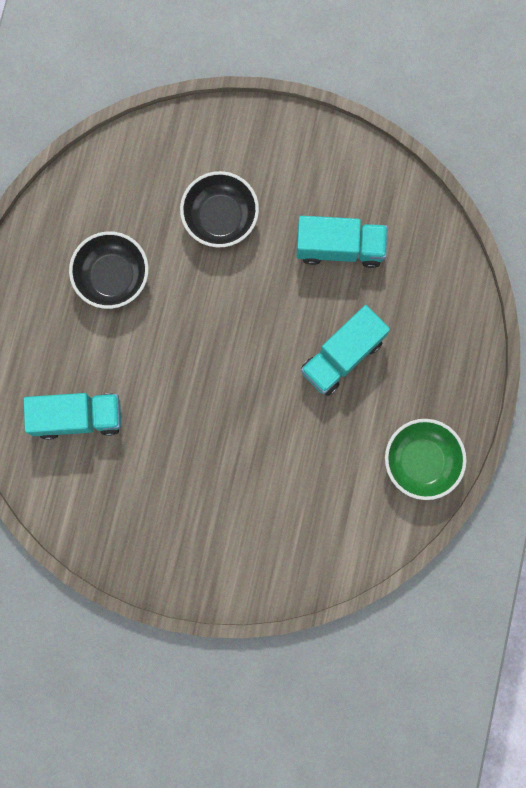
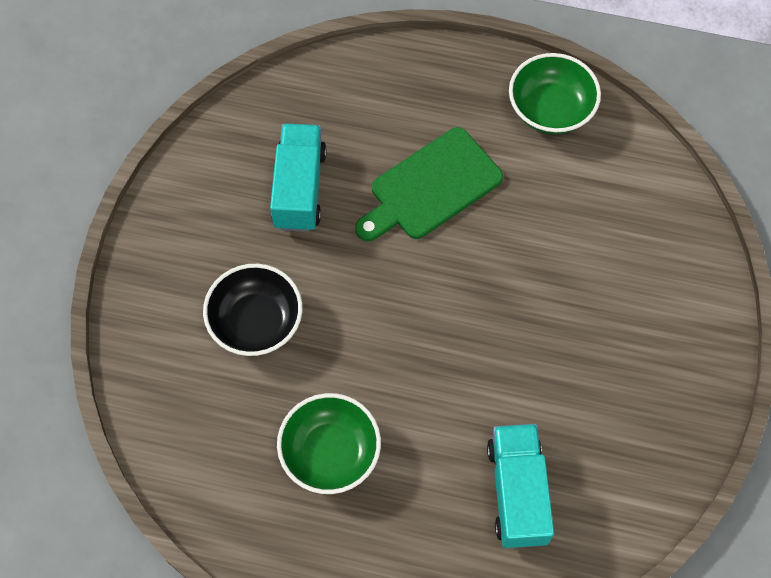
camera: 90 degrees left, 15 degrees down
(112, 277) = (330, 452): black bowl -> green bowl
(342, 356) = (431, 187): turquoise truck -> green cutting board

